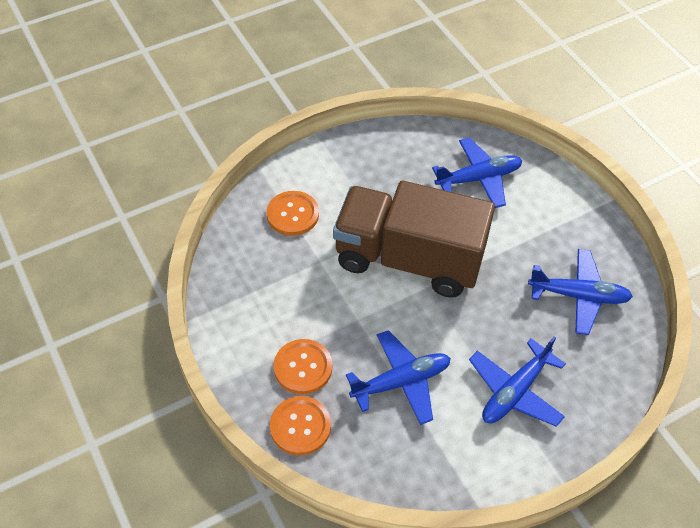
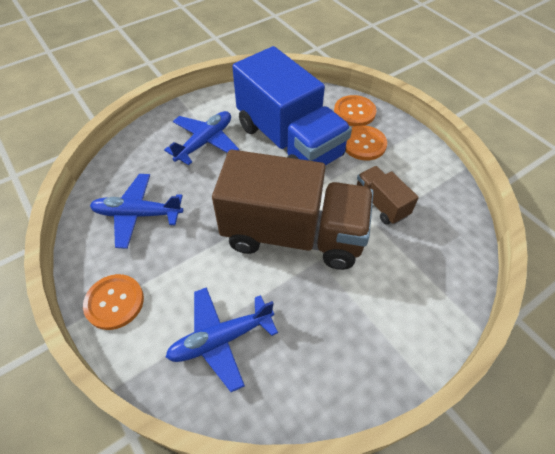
camera: 175 degrees right, 0 degrees up
(292, 214) = (418, 270): orange button -> orange button (114, 302)
(307, 283) = (381, 204): none -> brown truck
(401, 382) = (289, 141): blue plane -> blue truck

